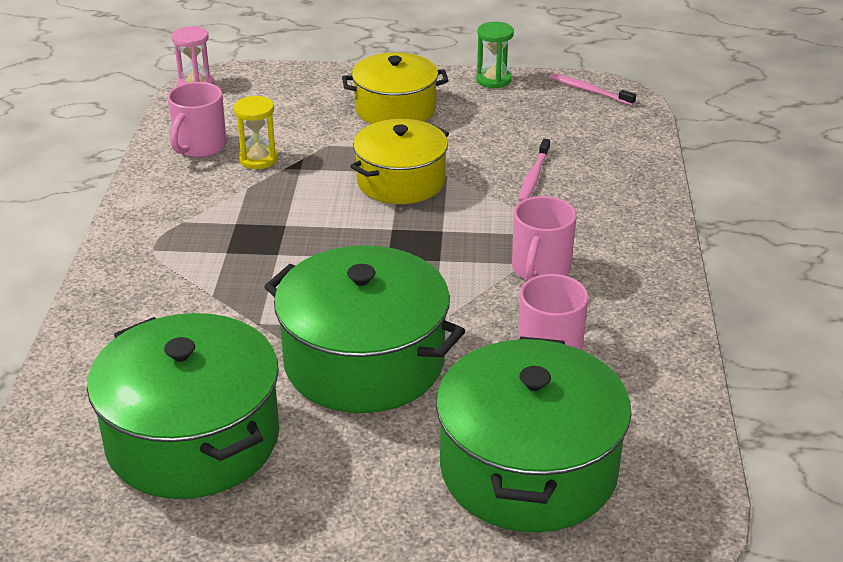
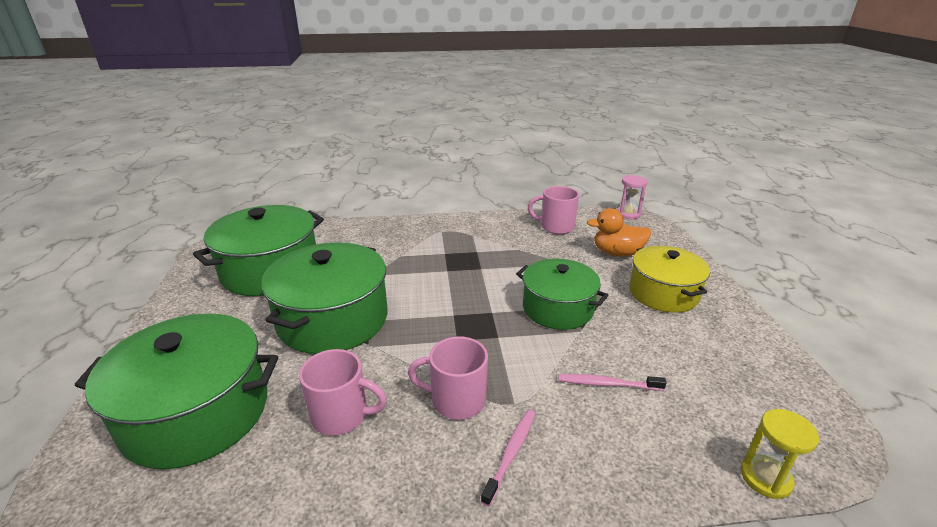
camera: 80 degrees right, 5 degrees down
(258, 159) = (553, 248): yellow hourglass -> yellow hourglass (765, 478)
(296, 117) = (617, 253): none -> orange duck
(401, 181) = (557, 308): yellow pot -> green pot
(493, 80) = (765, 342): green hourglass -> none
(589, 91) = (814, 416): pink toothbrush -> pink toothbrush (511, 453)

